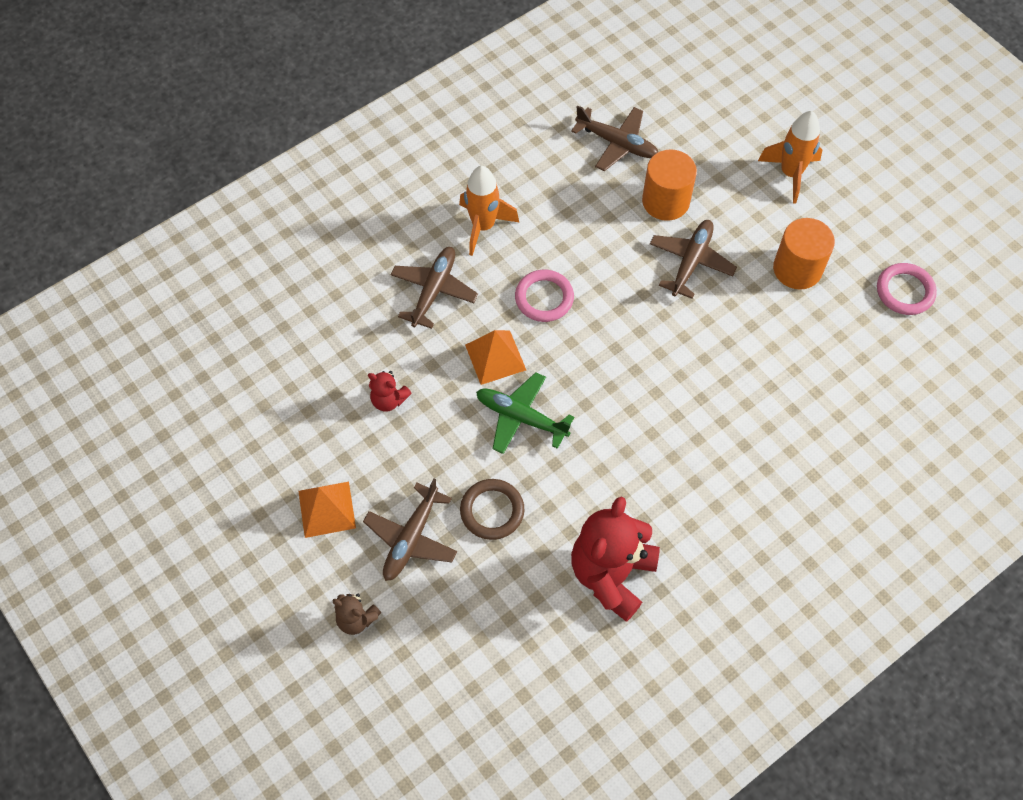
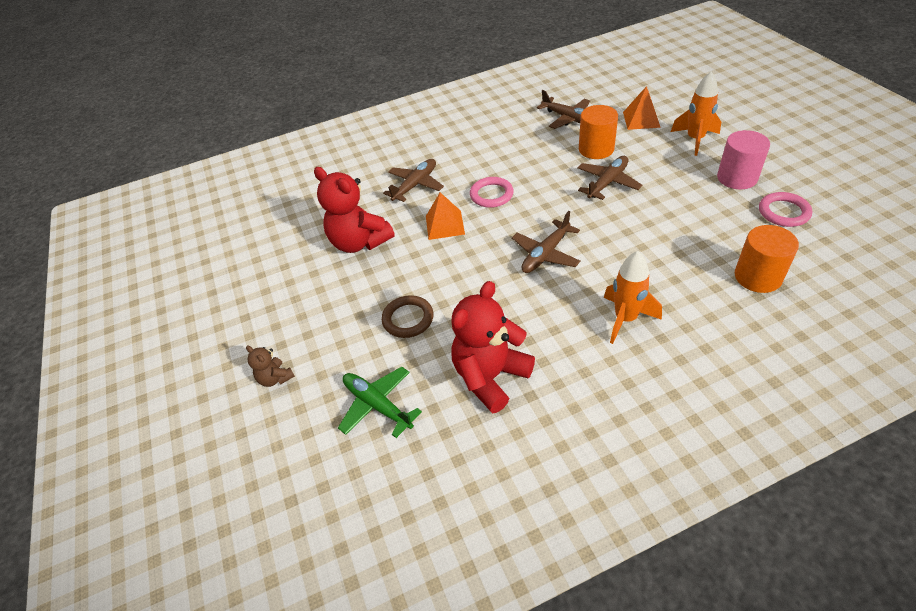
camera: 20 degrees right, 15 degrees down
(326, 509) = (287, 302): orange pyramid -> orange pyramid (641, 119)
(389, 400) = (359, 242): red teddy bear -> red teddy bear, size x2.11
(411, 538) = (340, 329): brown plane -> brown plane (546, 254)
(483, 226) = (462, 154): orange rocket -> orange rocket (625, 319)
(521, 417) = (451, 262): green plane -> green plane (377, 405)
(797, 269) = (692, 192): orange cylinder -> orange cylinder (758, 277)
(848, 238) = (737, 178): none -> pink cylinder

